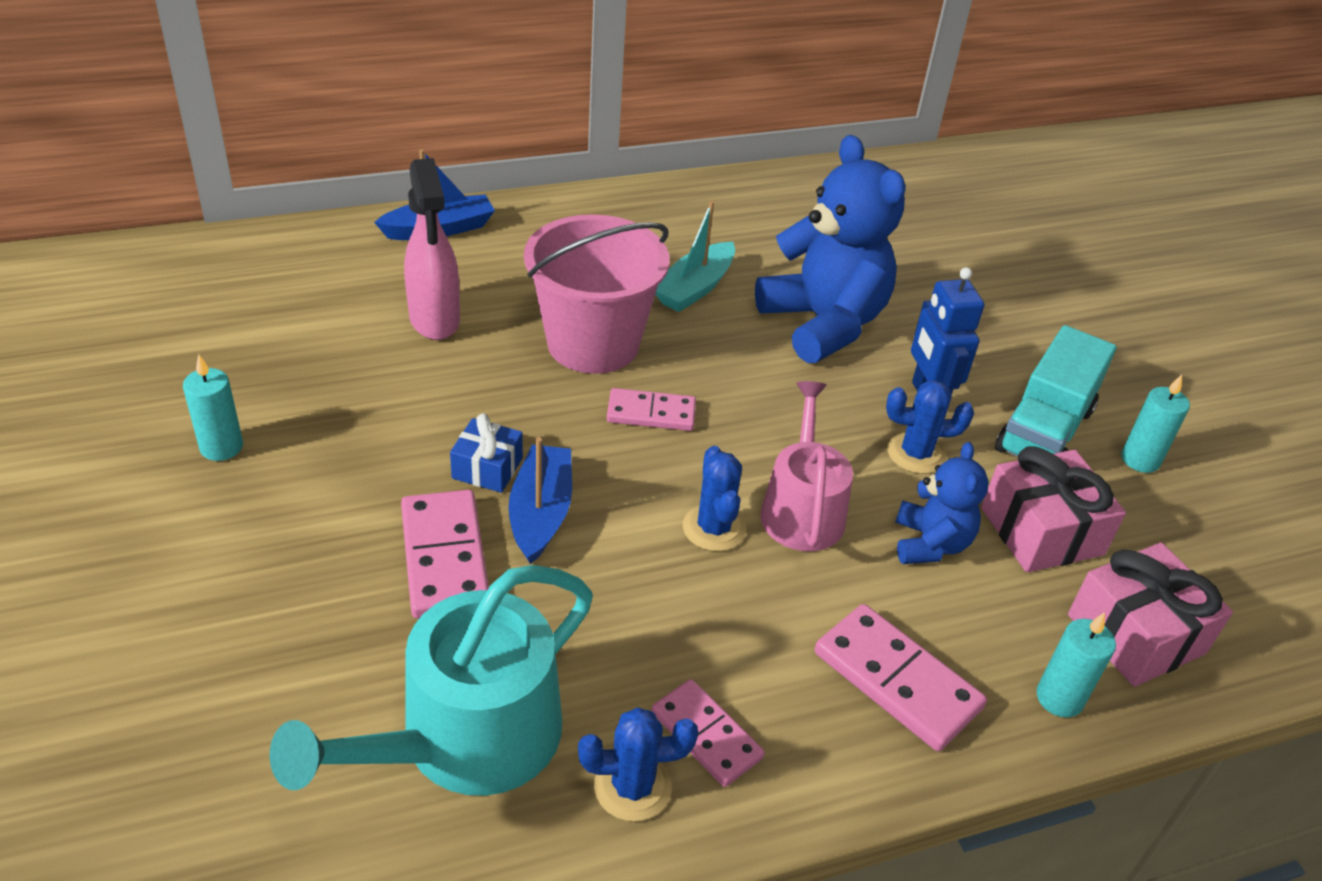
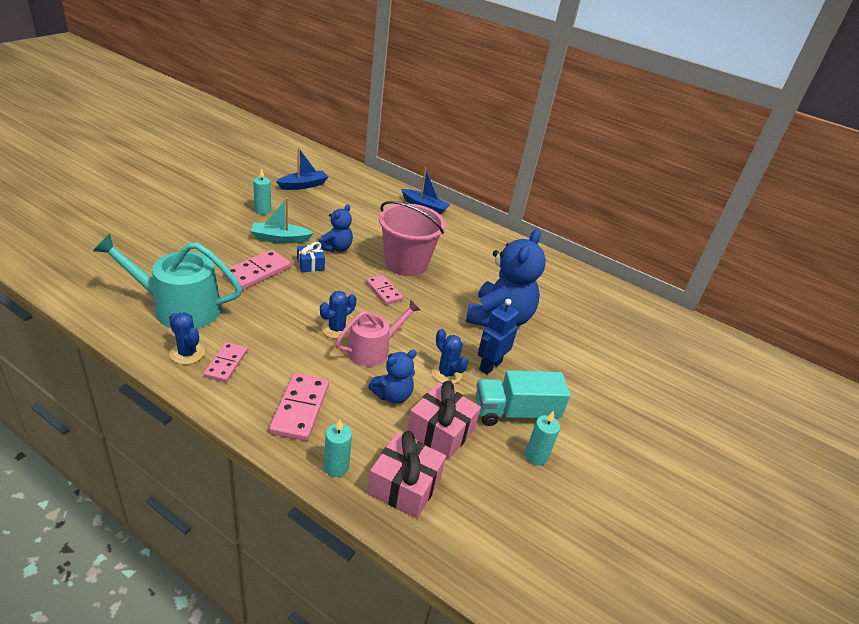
camera: 50 degrees right, 5 degrees down
(435, 320) = (373, 225): pink spray bottle -> none
(464, 407) = (336, 248): none -> blue teddy bear
(541, 513) = (300, 284): blue boat -> blue boat (303, 185)
(695, 288) = (474, 276): turquoise boat -> turquoise boat (280, 238)

